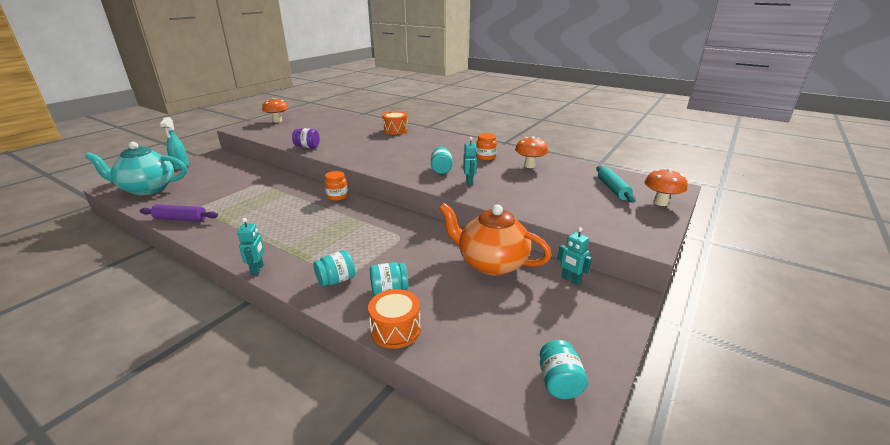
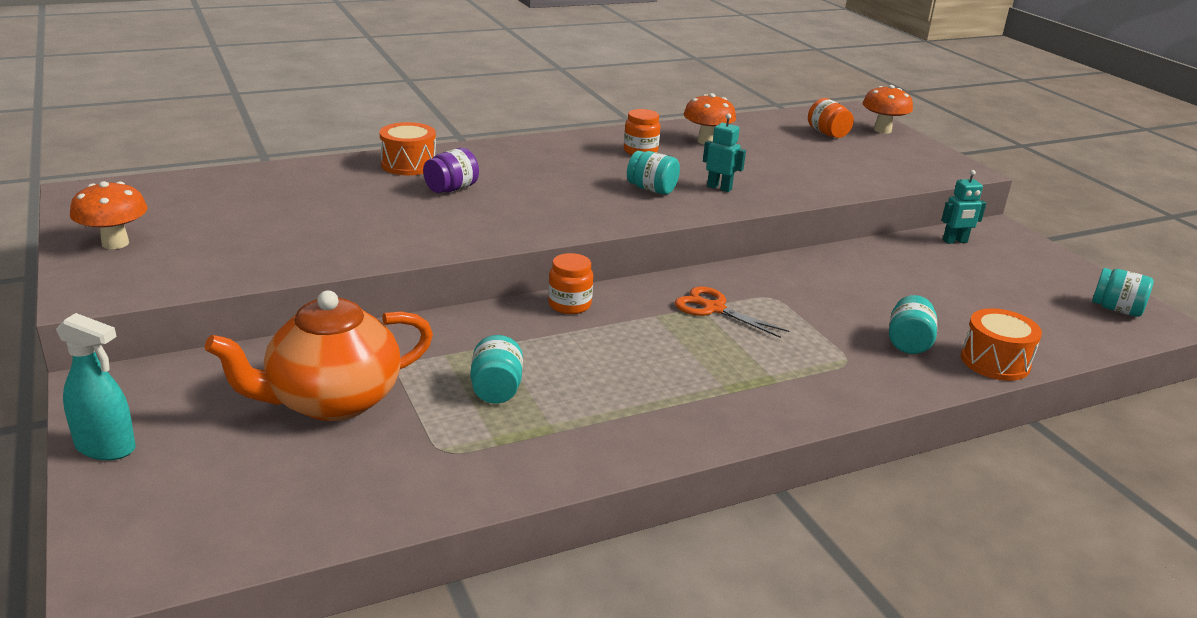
camera: 60 degrees left, 0 degrees up
(147, 189) = (214, 515): turquoise teapot -> none
(180, 219) = (478, 482): purple rolling pin -> none
(257, 269) = (774, 427): turquoise robot -> none
(307, 147) = (375, 252): purple jar -> purple jar (451, 189)
(336, 280) = (857, 371): turquoise jar -> turquoise jar (496, 390)
(369, 226) = (714, 309): none -> orange scissors
(491, 263) = (890, 266): orange teapot -> orange teapot (332, 401)
(613, 189) = (827, 133): turquoise rolling pin -> orange jar

